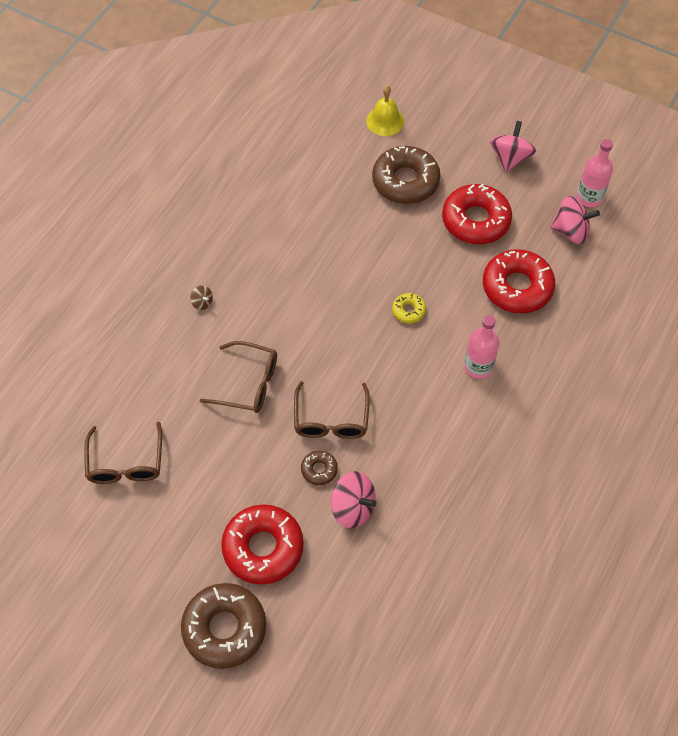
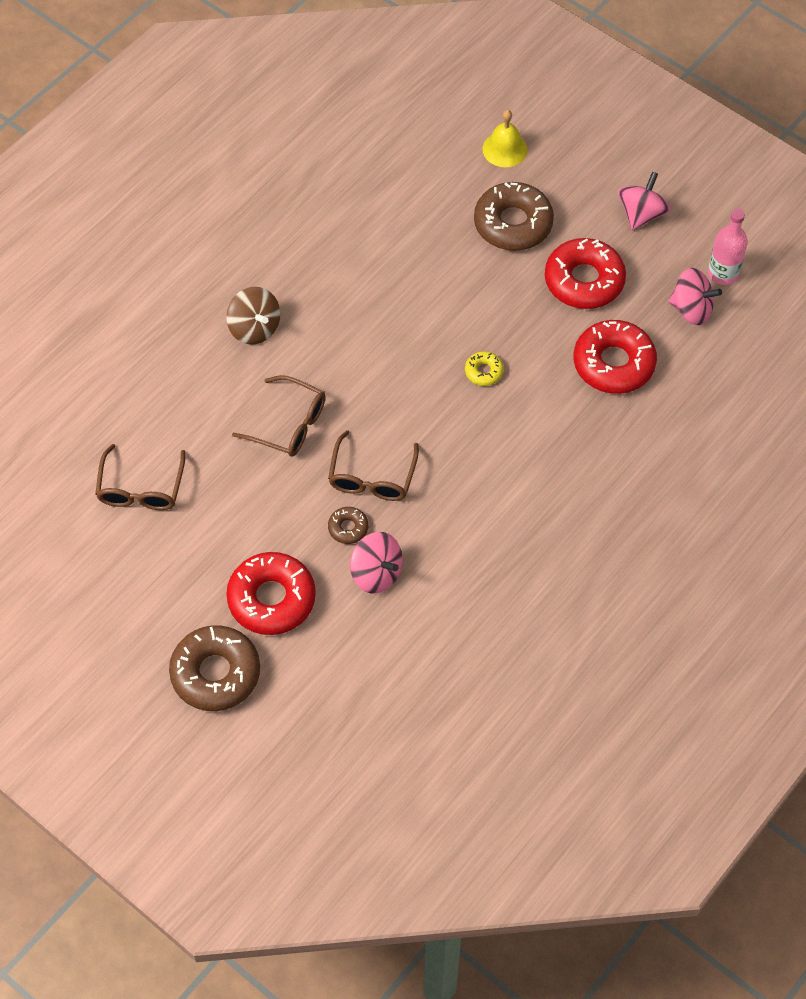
camera: 10 degrees right, 0 degrees up
(202, 302) = (254, 328): brown spinning top -> brown spinning top, size x2.08
(478, 367) = (548, 445): pink bottle -> none

